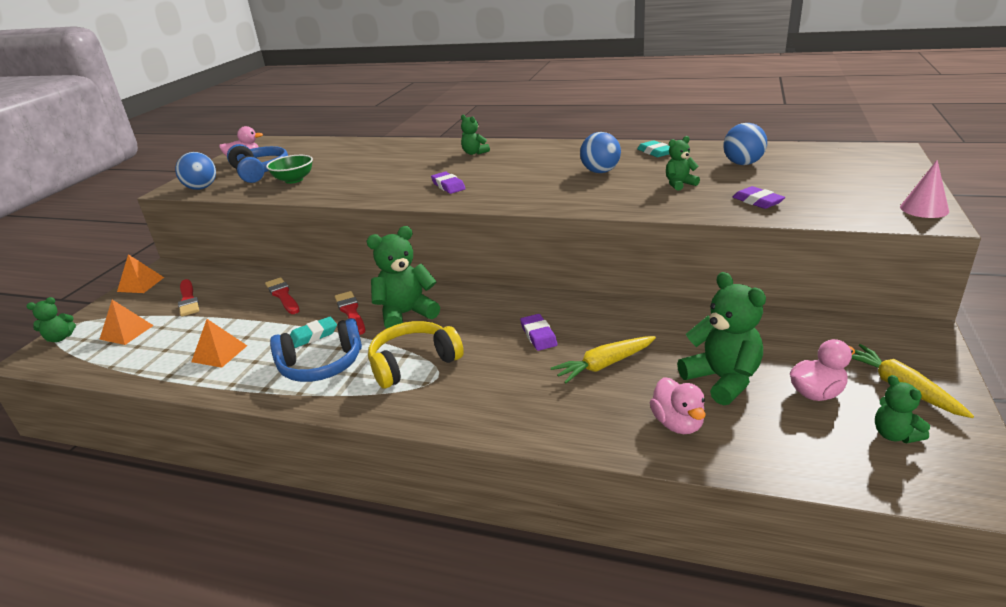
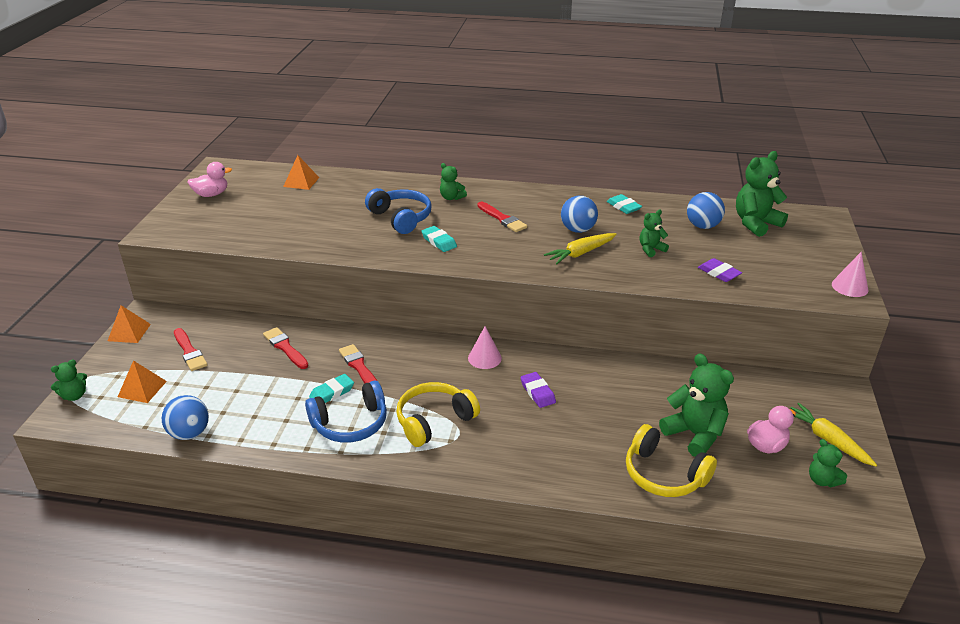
camera: 10 degrees left, 5 degrees up
(201, 188) = (183, 233): blue ball -> blue ball (190, 433)
(219, 353) = (248, 412): orange pyramid -> orange pyramid (301, 182)
(260, 172) = (236, 212): blue headphones -> blue headphones (401, 218)
(294, 180) = (278, 226): green bowl -> none
(406, 314) = (412, 369): green teddy bear -> green teddy bear (755, 223)
(448, 186) = (439, 242): purple eraser -> turquoise eraser
(487, 303) = (484, 358): none -> pink cone
(521, 166) = (502, 219): none -> red brush
(604, 365) = (598, 421): yellow carrot -> yellow carrot (580, 253)
(677, 423) = (664, 474): pink duck -> yellow headphones

